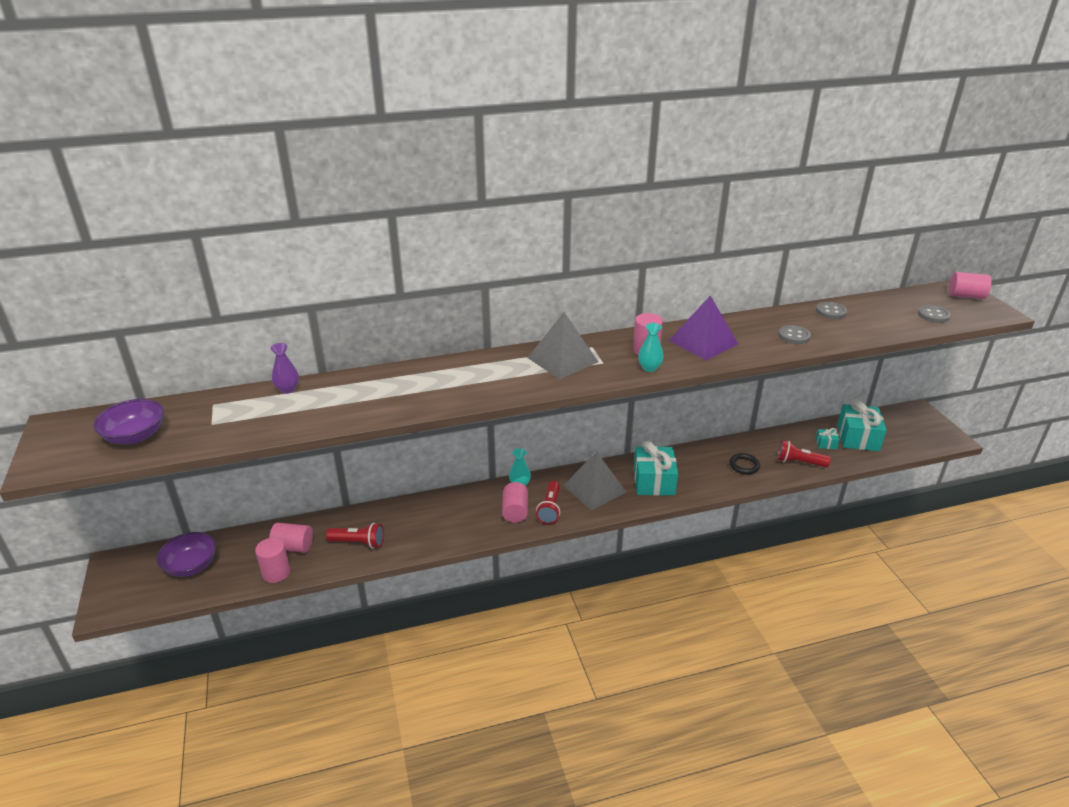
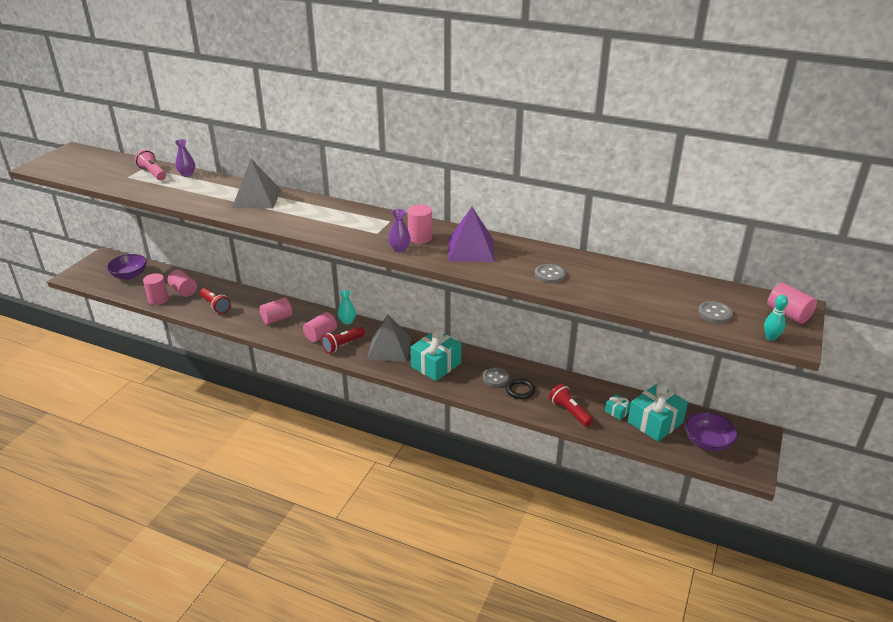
camera: 40 degrees right, 0 degrees up
(135, 436) = (90, 169): purple bowl -> purple bowl (707, 442)
(239, 405) = (153, 173): none -> pink flashlight
(447, 519) = (277, 319): none -> pink cylinder
(562, 359) = (356, 220): grey pyramid -> grey pyramid (257, 198)
(649, 368) = (399, 249): turquoise vase -> purple vase
(830, 312) = (620, 272): grey button -> grey button (495, 378)
(987, 317) = (770, 337): none -> turquoise bowling pin

